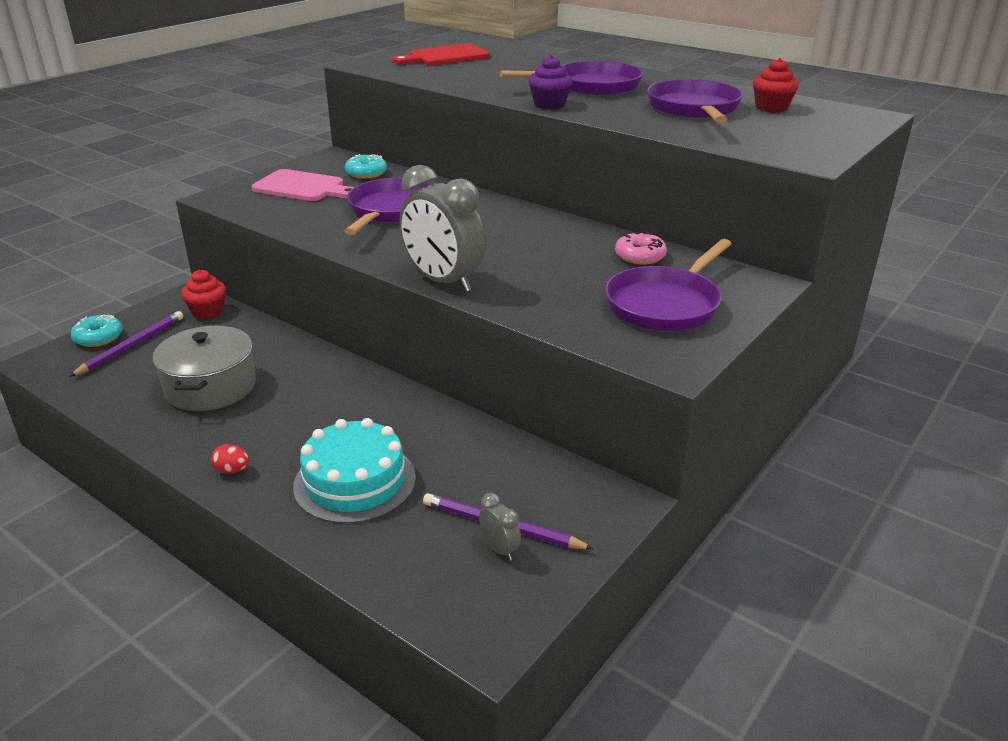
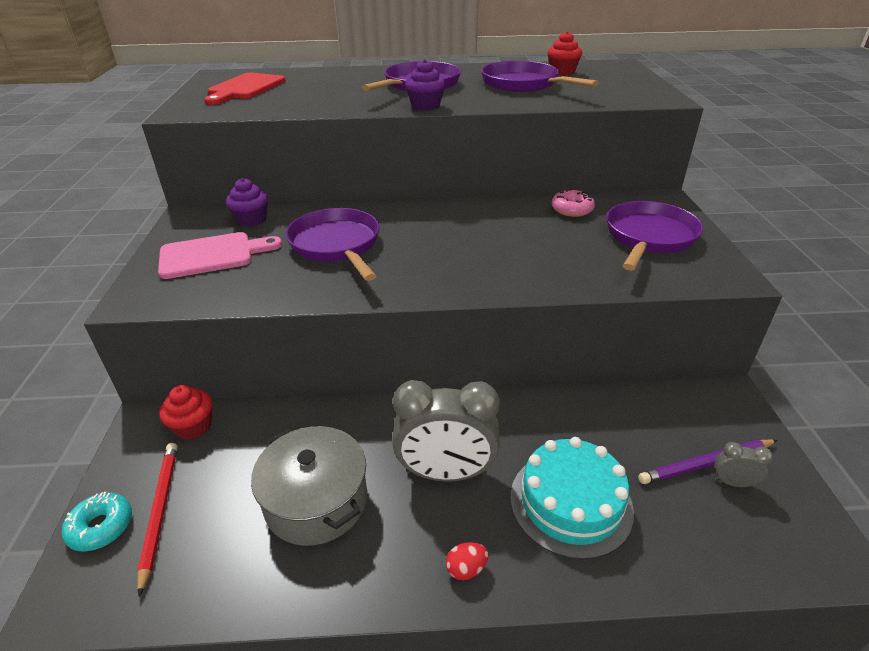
camera: 40 degrees left, 5 degrees up
(131, 346) = (159, 512): purple pencil -> red pencil
(366, 173) = (251, 220): turquoise donut -> purple cupcake
(443, 281) = (491, 288): grey clock -> grey clock (446, 473)
(665, 304) = (649, 237): purple pan -> purple pan turned 150 degrees counterclockwise

